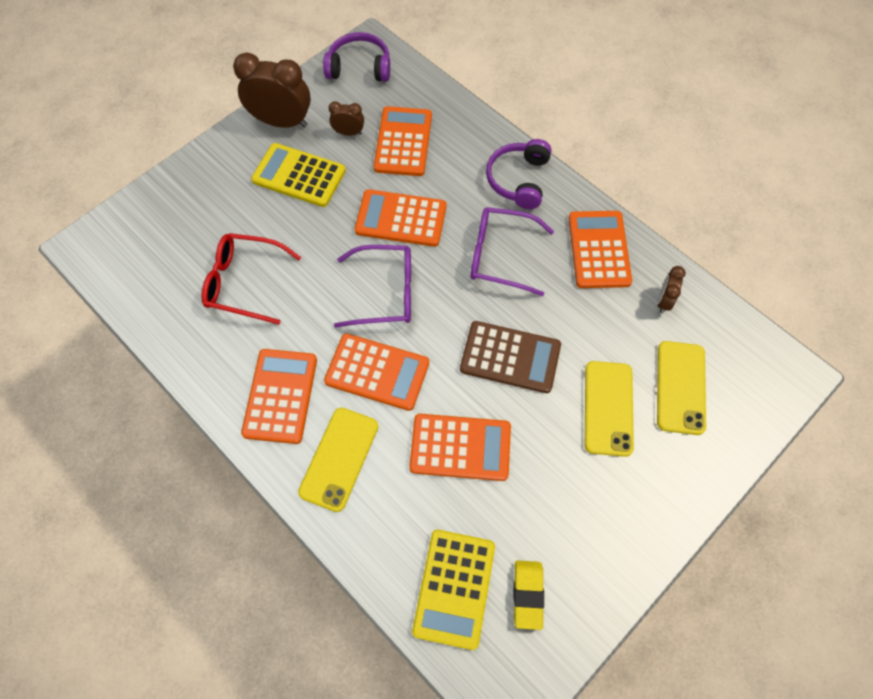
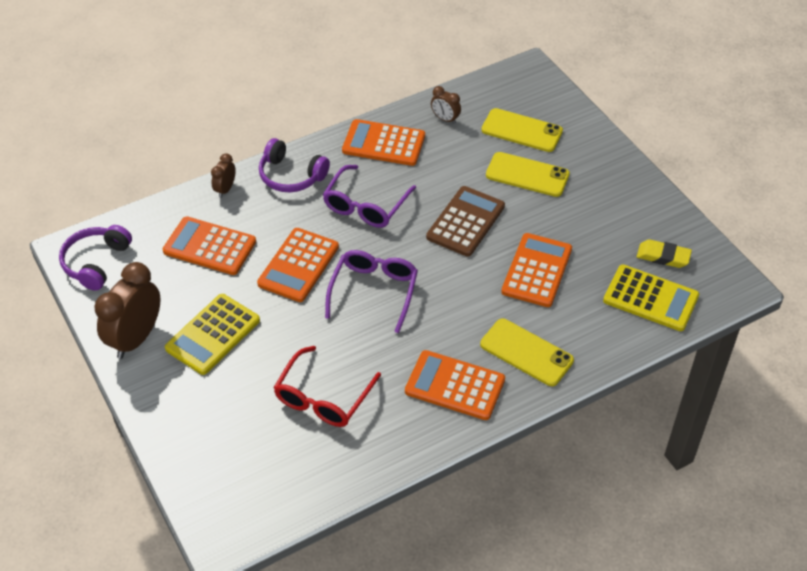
camera: 75 degrees left, 15 degrees down
(348, 132) = (177, 286): brown clock -> brown clock (225, 189)
(377, 372) = (452, 312): orange calculator -> none

